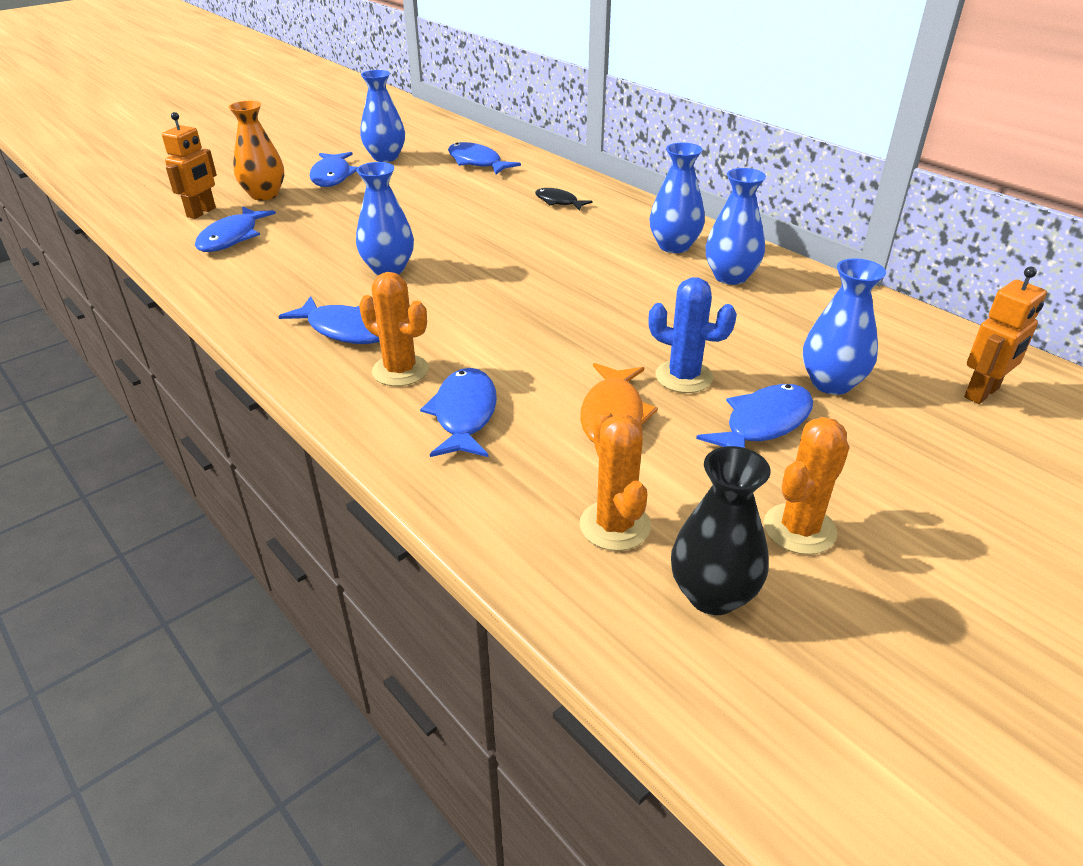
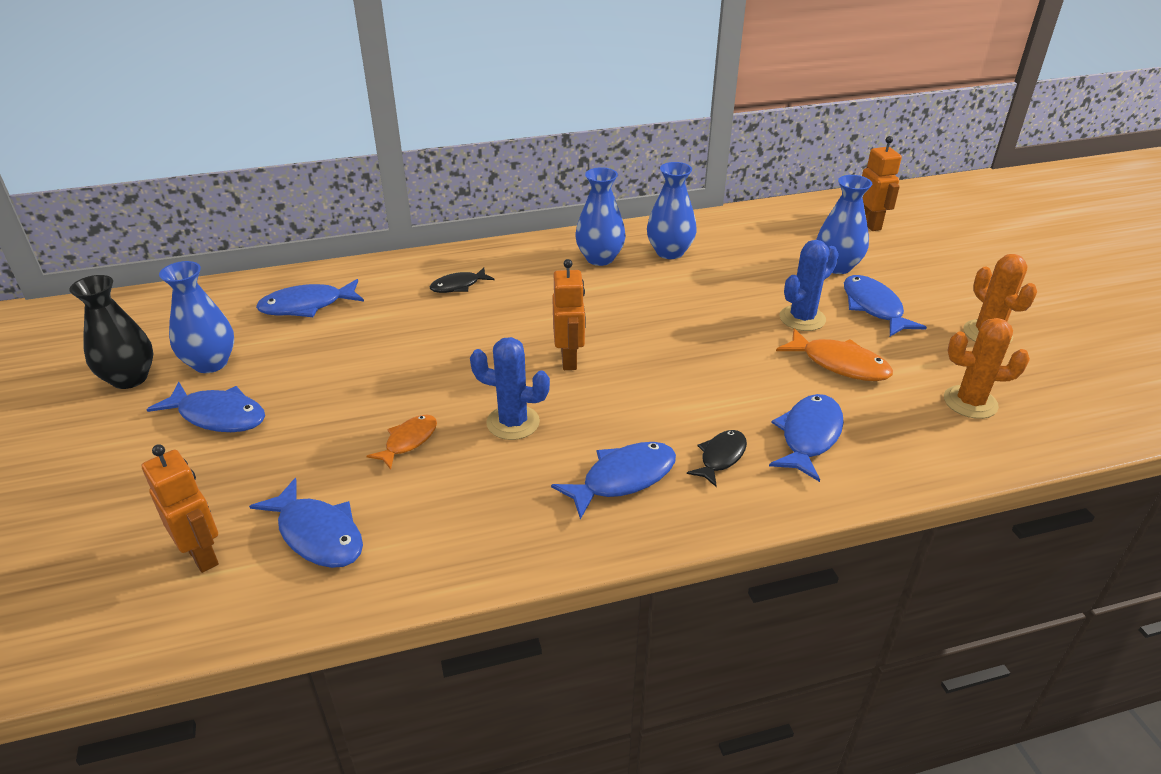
camera: 65 degrees left, 0 degrees up
(264, 195) = (209, 485): orange vase -> none
(342, 238) = (408, 441): none -> orange fish
(388, 269) = (513, 422): blue vase -> blue cactus
(400, 370) = (721, 457): orange cactus -> black fish
(464, 415) = (809, 436): blue fish -> blue fish turned 90 degrees clockwise
(492, 271) = (569, 360): none -> orange robot
(712, 595) = (1043, 385): black vase -> black vase (129, 378)

